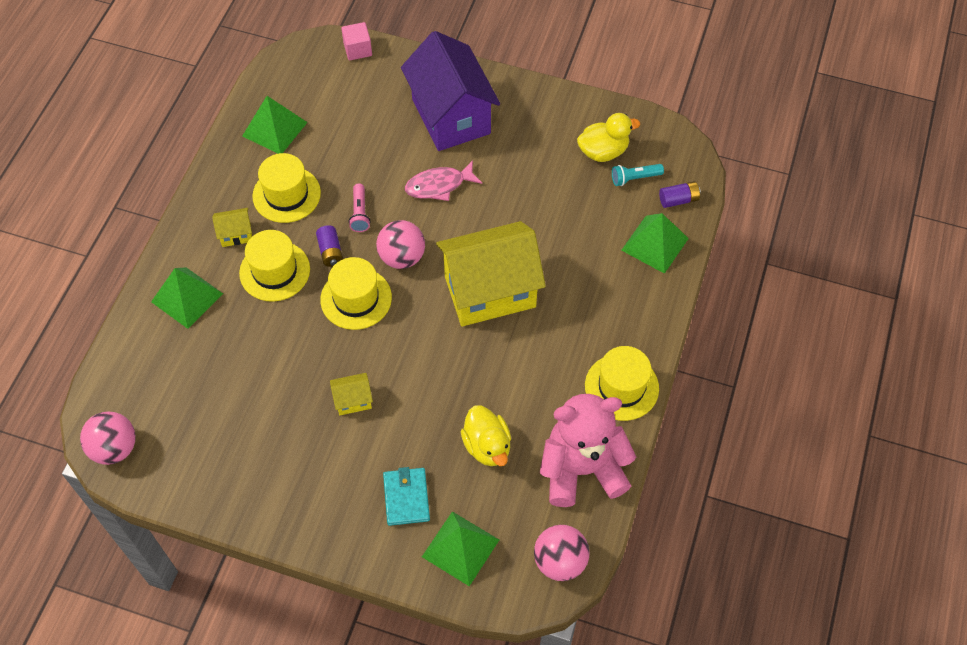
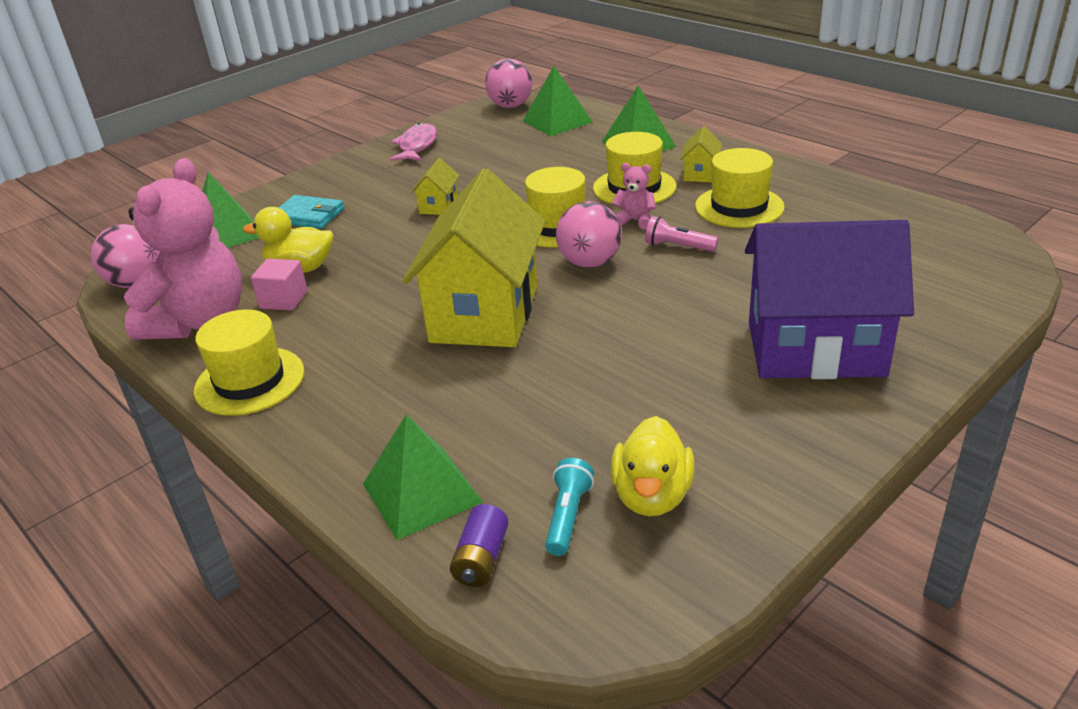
camera: 120 degrees right, 25 degrees down
(275, 129) = (852, 213): green pyramid -> green pyramid (557, 121)
(330, 251) = (635, 220): purple battery -> pink teddy bear
(357, 49) = (994, 293): pink cube -> pink cube (284, 300)
(439, 185) = (685, 311): pink fish -> pink fish (417, 146)

